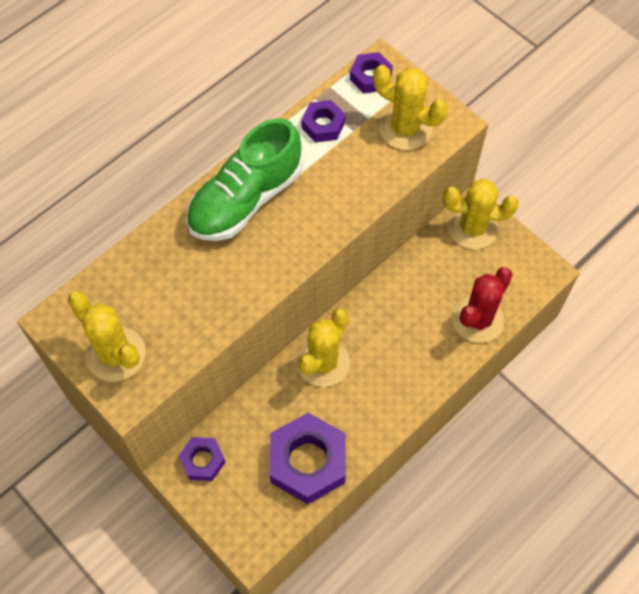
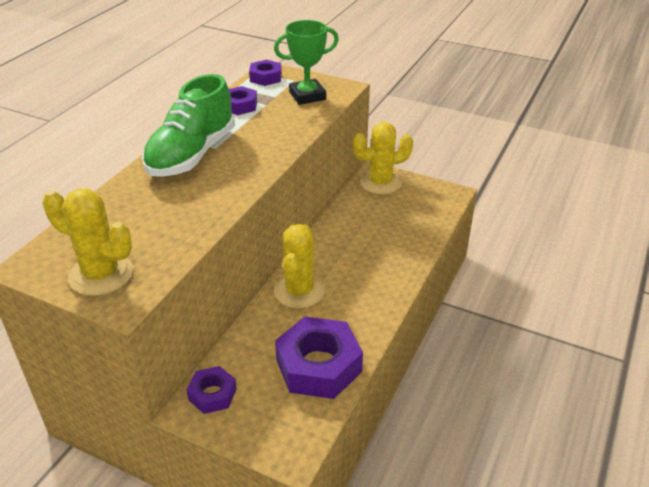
camera: 20 degrees left, 25 degrees down
(405, 128) = (307, 96): yellow cactus -> green trophy
(477, 319) = (416, 233): red cactus -> none

